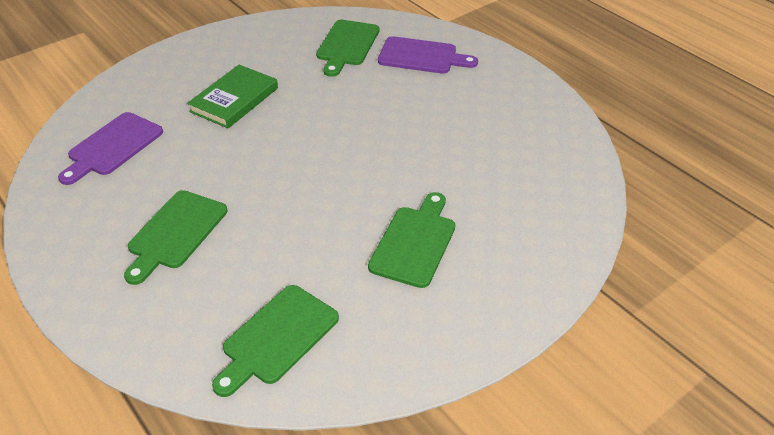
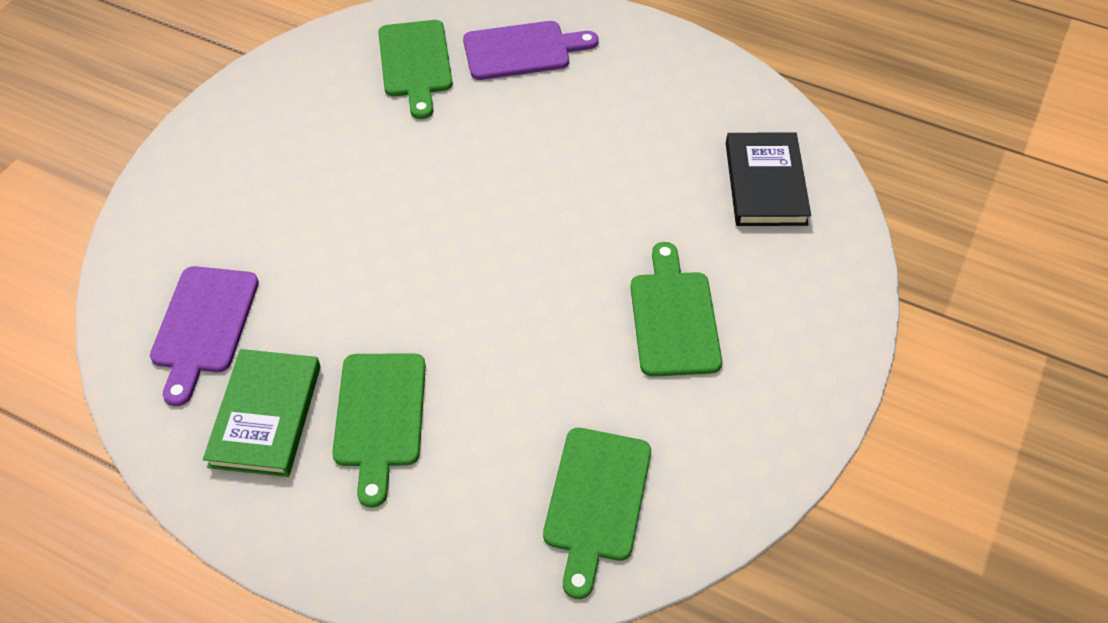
camera: 25 degrees left, 10 degrees up
(234, 100) = (321, 197): green book -> green book (266, 415)
(541, 181) = (765, 183): none -> black book

